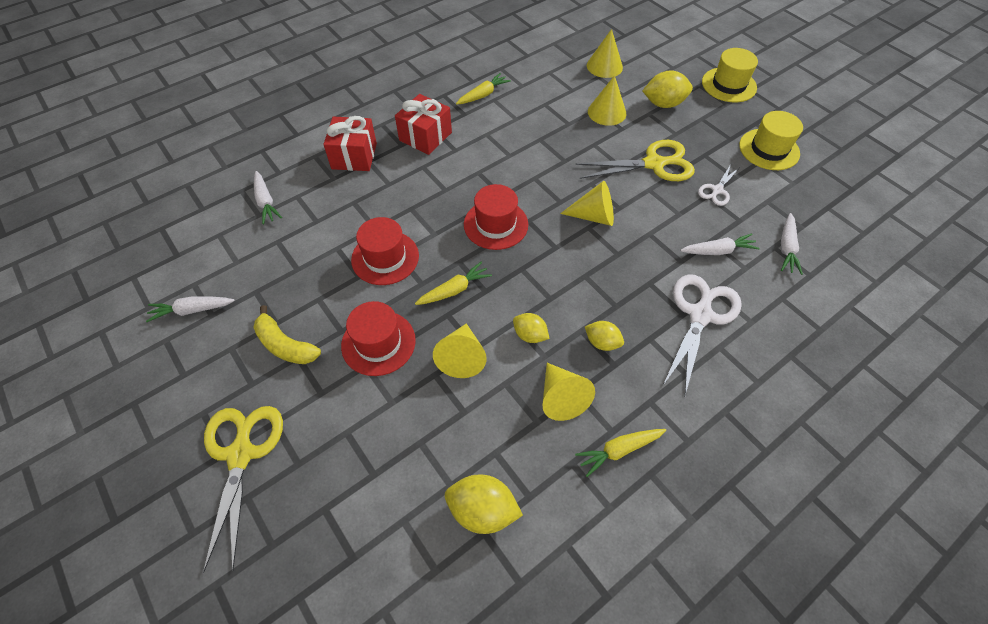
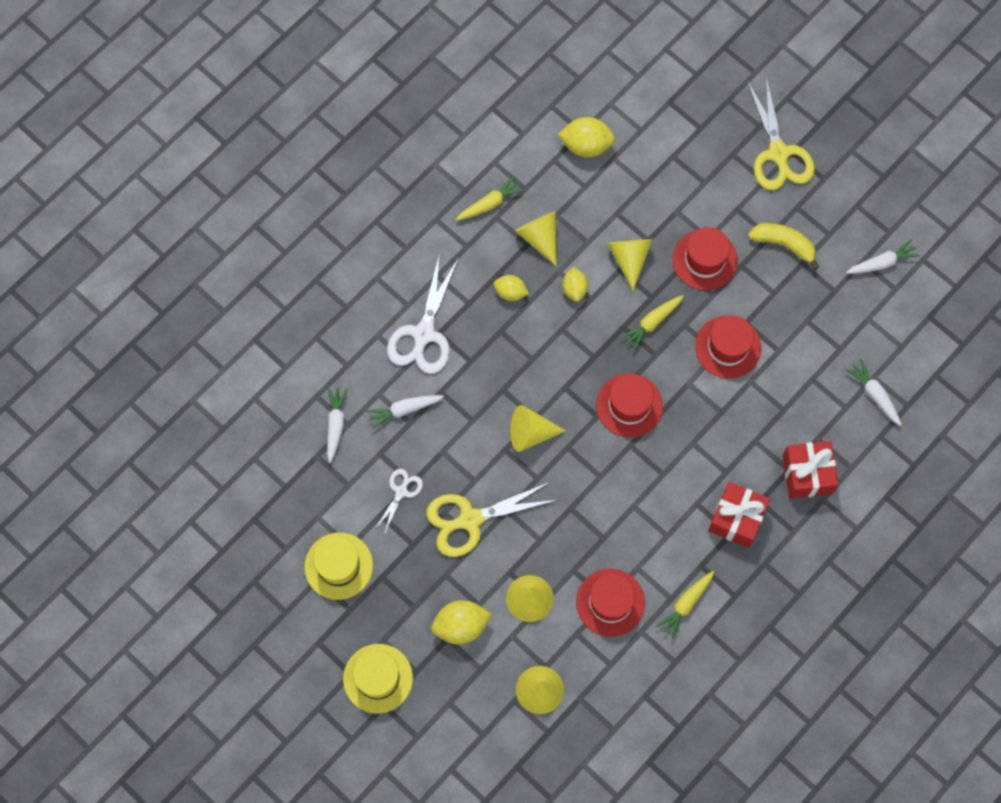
camera: 170 degrees right, 15 degrees up
(530, 335) = (574, 289): yellow lemon -> yellow lemon turned 60 degrees clockwise
(542, 102) = (610, 602): none -> red hat

